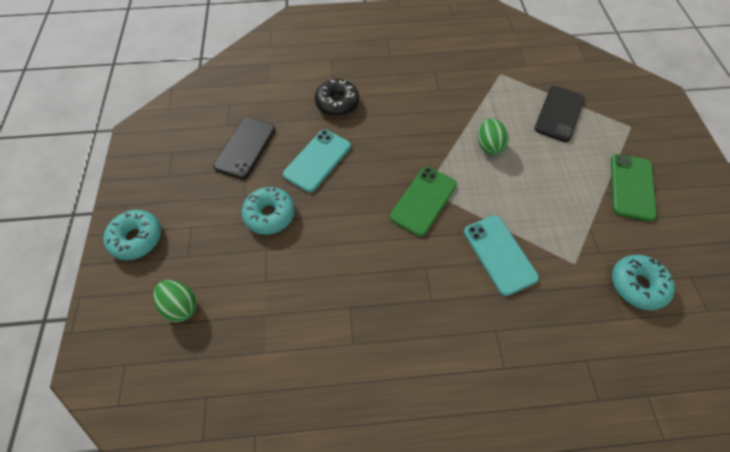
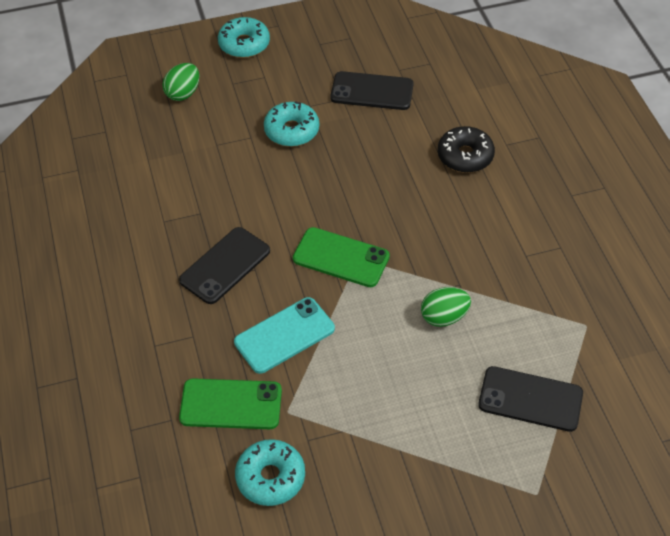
camera: 80 degrees right, 10 degrees down
(317, 160) = (372, 154): turquoise phone -> none
(418, 292) = (225, 266): none -> black phone
(631, 187) = (420, 485): green phone -> green phone (231, 404)

